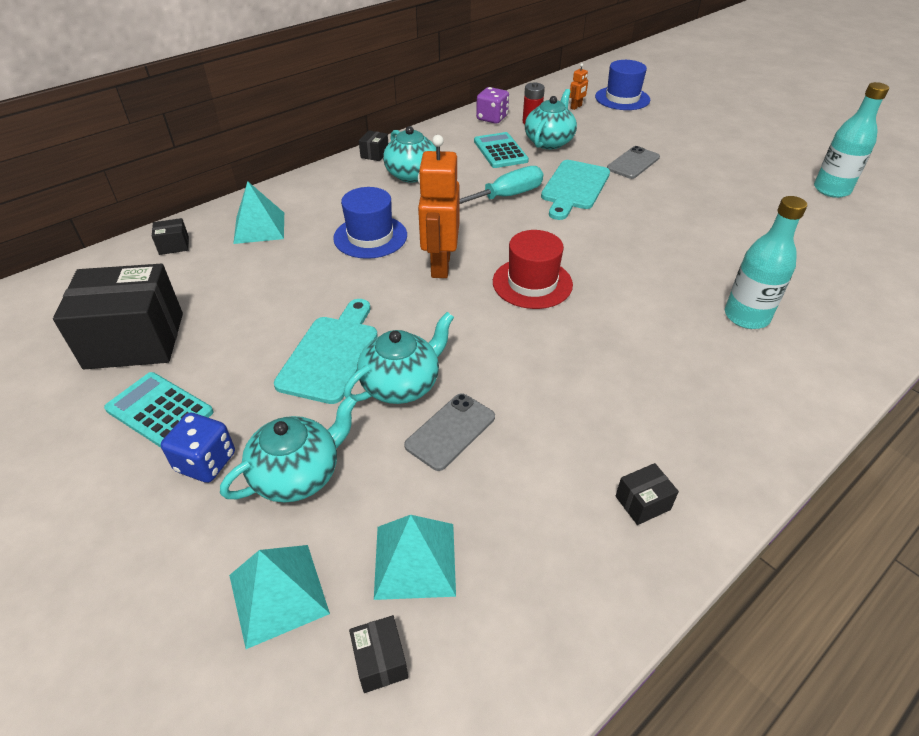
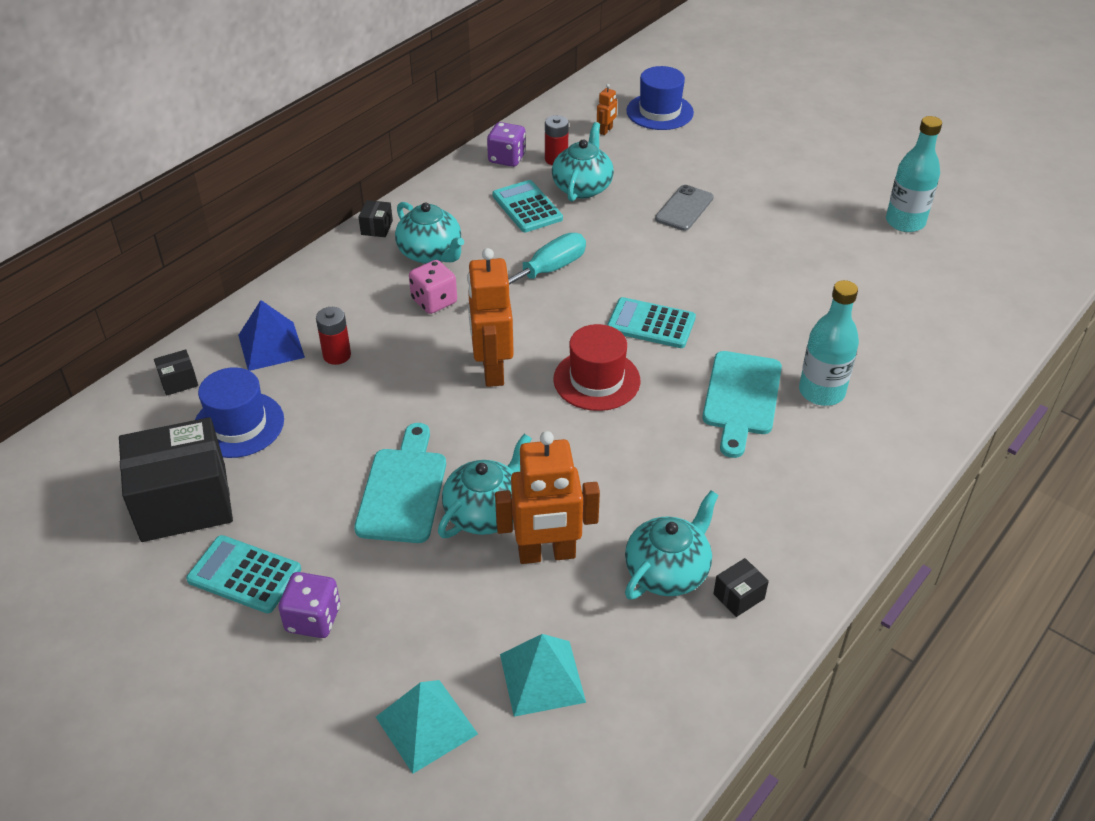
camera: 10 degrees left, 0 degrees up
(206, 462) = (313, 619): blue dice -> purple dice
(259, 227) = (271, 346): turquoise pyramid -> blue pyramid
(298, 474) = (409, 617): turquoise teapot -> turquoise teapot (668, 571)
(311, 240) = (337, 355): none -> red battery
(370, 237) = (404, 343): blue hat -> blue hat (238, 425)
(380, 661) = (533, 764): black box -> none
(405, 209) = (434, 301): none -> pink dice
(450, 431) = (547, 554): grey phone -> orange robot
(574, 188) = (622, 250): turquoise cutting board -> turquoise cutting board (741, 398)
(590, 244) = (651, 324): none -> turquoise calculator

